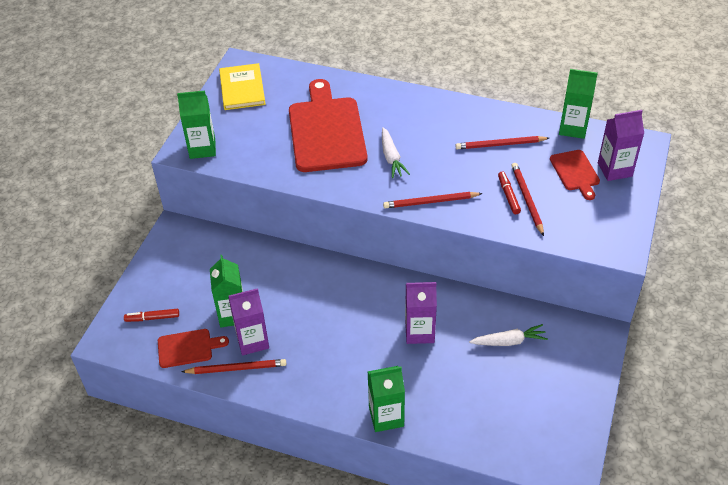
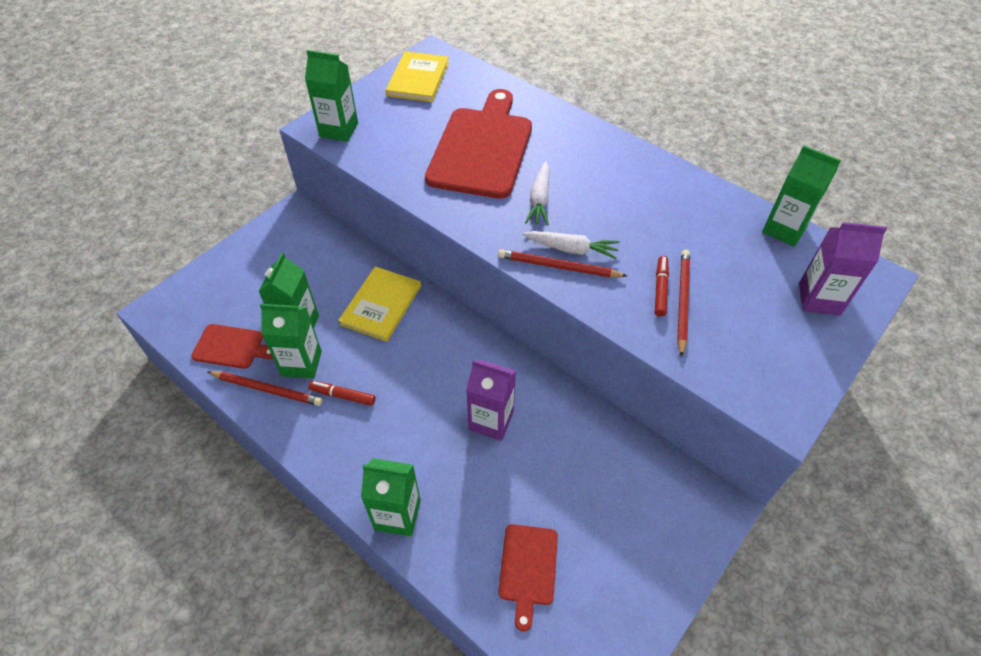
camera: 20 degrees right, 5 degrees up
(152, 318) = (217, 301): red marker -> red marker (343, 396)
(252, 341) = (301, 363): purple carton -> green carton
(290, 278) = (381, 305): none -> yellow book
(500, 145) = (680, 223): red pencil -> none
(509, 341) = (593, 473): white carrot -> white carrot (571, 249)
(575, 172) = (763, 286): red cutting board -> red cutting board (528, 568)

